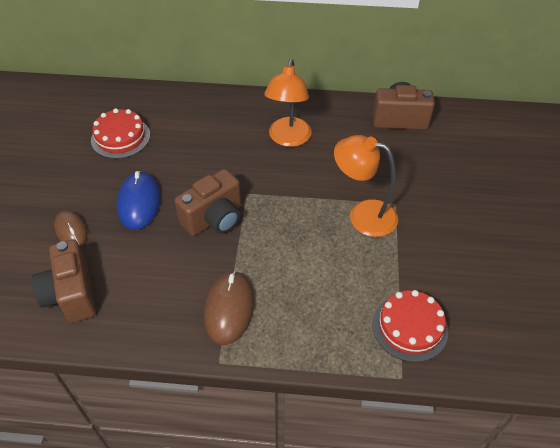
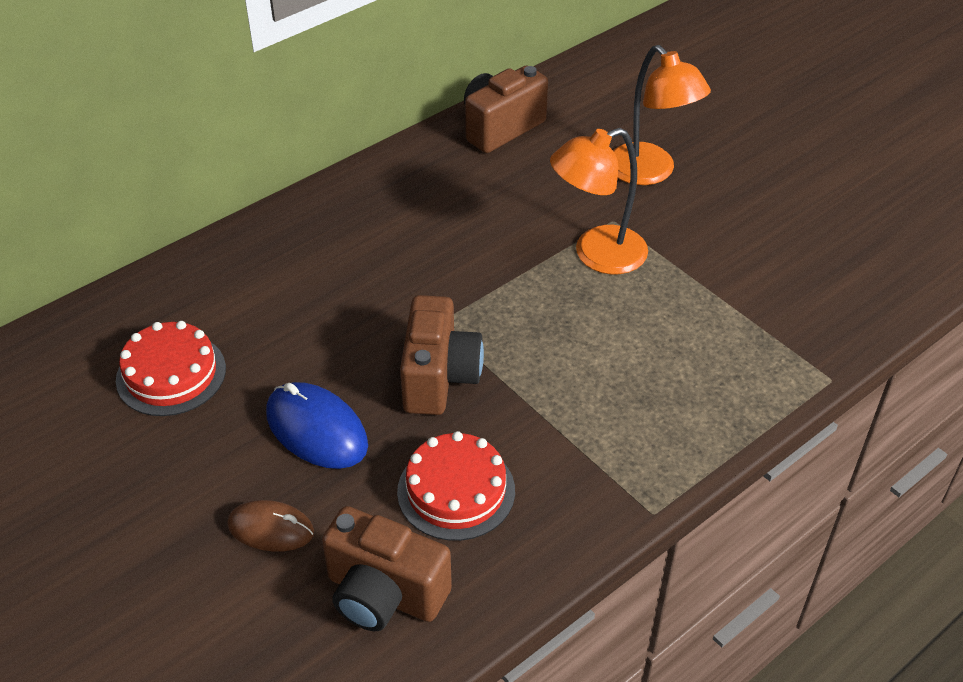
camera: 45 degrees left, 5 degrees down
(229, 309) = (589, 454): brown mouse -> none
(288, 139) = (403, 230): orange lamp -> orange lamp (650, 173)
(410, 327) = (780, 328): red cake -> red cake (456, 491)

